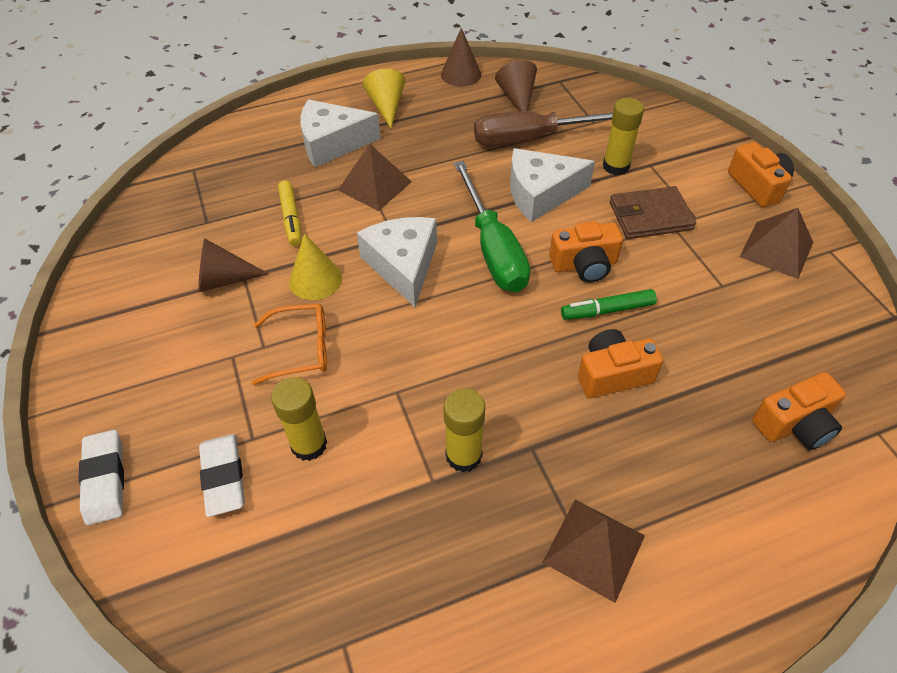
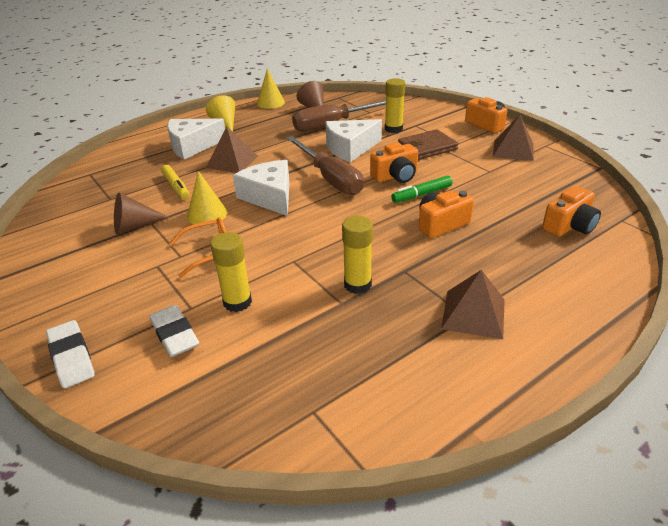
camera: 15 degrees left, 15 degrees down
(461, 74) = (270, 103): brown cone -> yellow cone
(493, 248) = (330, 178): green screwdriver -> brown screwdriver

